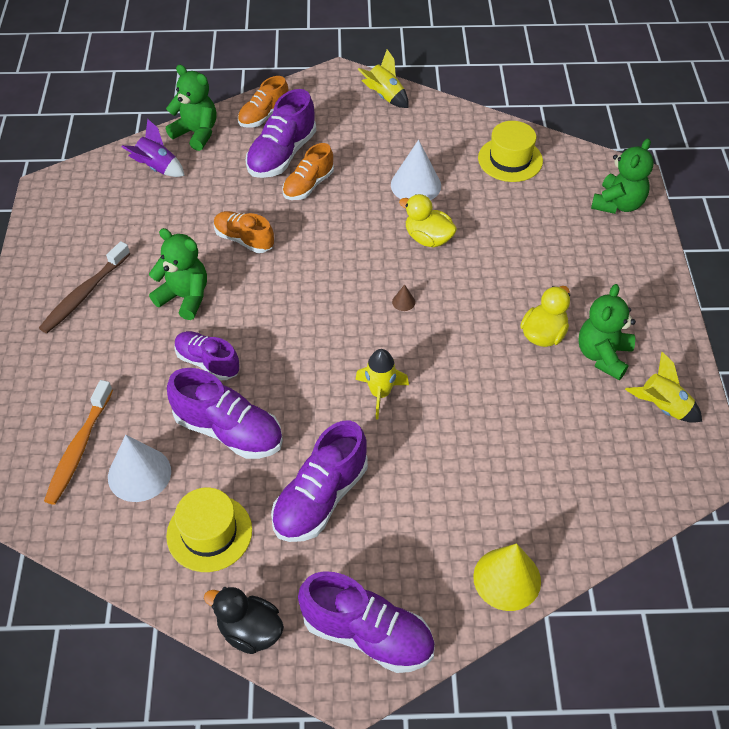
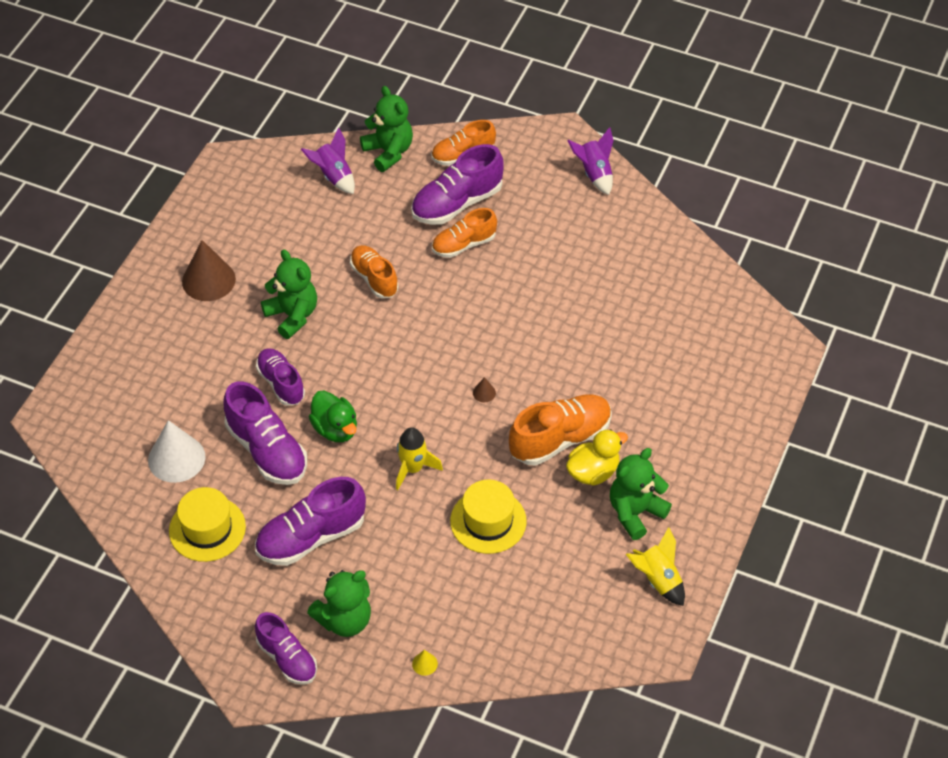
camera: 25 degrees right, 0 degrees up
(79, 448) = (139, 418): orange toothbrush -> none
(84, 294) = (208, 280): brown toothbrush -> brown cone
(250, 631) = (198, 617): black duck -> none
(285, 385) = (335, 429): none -> green duck
(367, 634) = (287, 658): purple shoe -> purple shoe, size x0.66
(385, 96) = (594, 174): yellow rocket -> purple rocket
(416, 185) = (566, 281): white cone -> none
(428, 238) = (544, 339): yellow duck -> none
(496, 317) = (560, 439): none -> orange shoe
(507, 579) = (424, 664): yellow cone -> yellow cone, size x0.42
(510, 159) = (677, 287): yellow hat -> yellow hat (488, 521)
(618, 204) = (754, 372): green teddy bear -> green teddy bear (344, 620)

